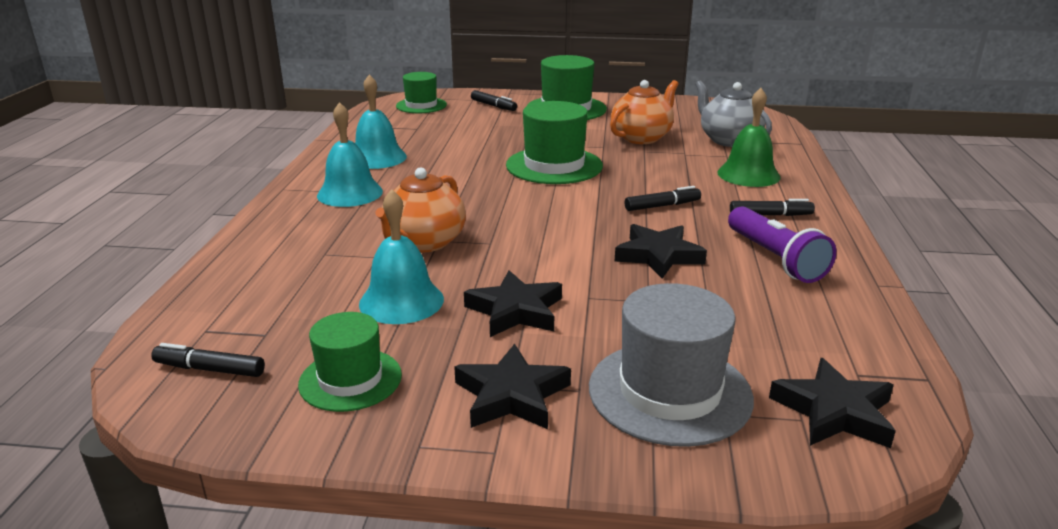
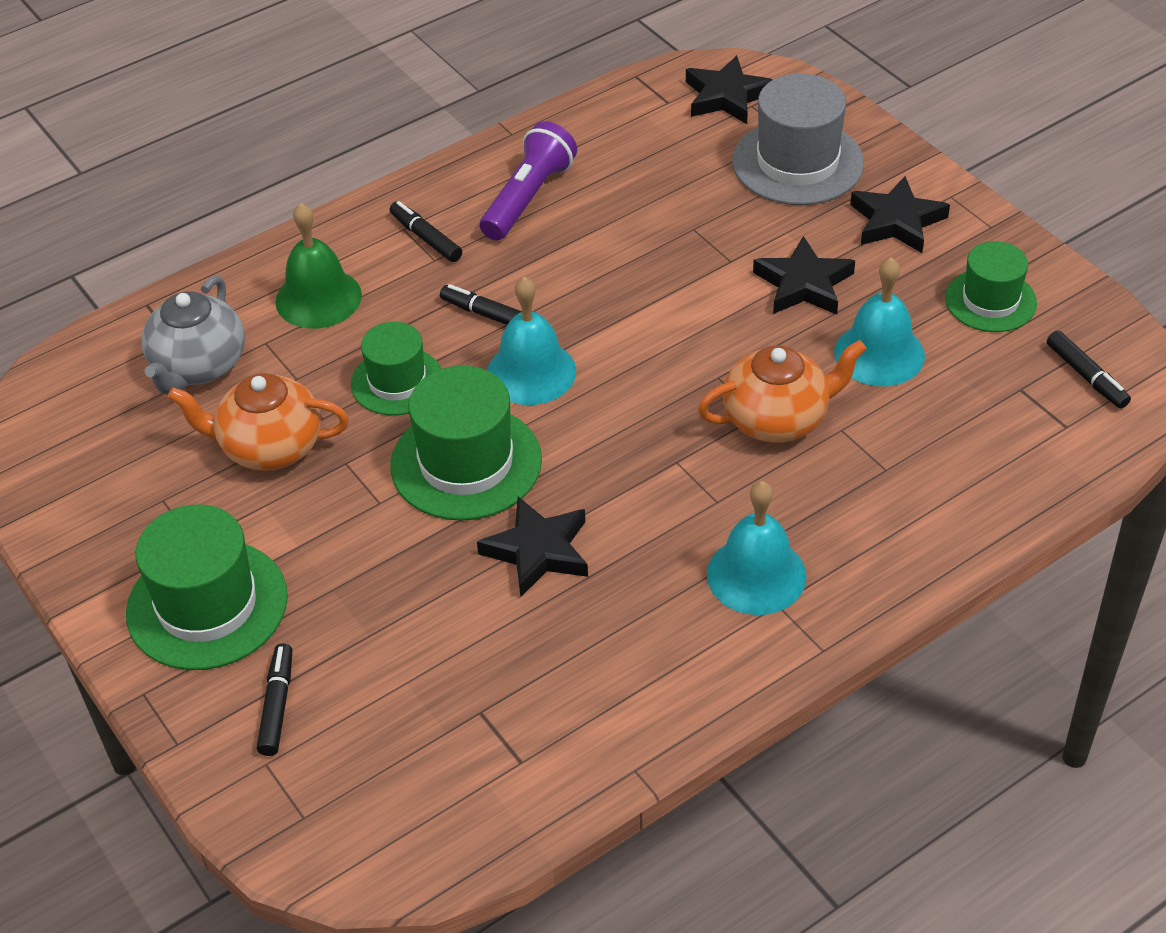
camera: 130 degrees left, 20 degrees up
(377, 158) = (634, 650): turquoise bell -> turquoise bell (531, 372)
(421, 105) = (369, 804): green hat -> green hat (397, 382)
(658, 256) = (607, 261): black star -> black star (538, 551)

